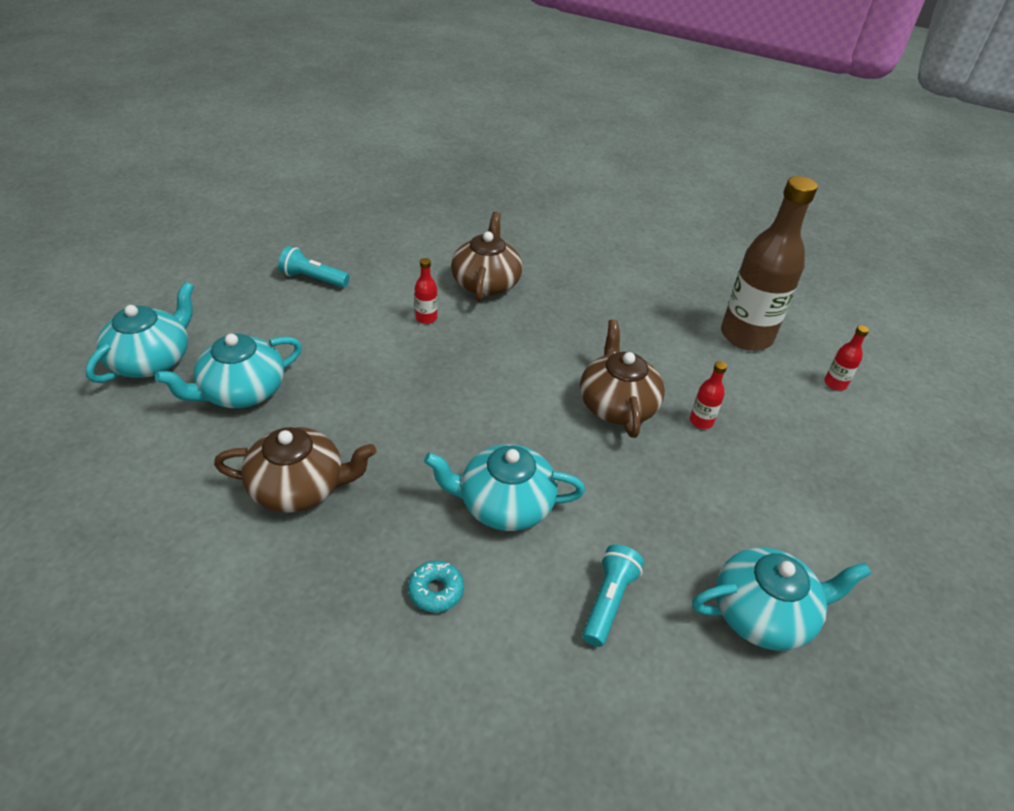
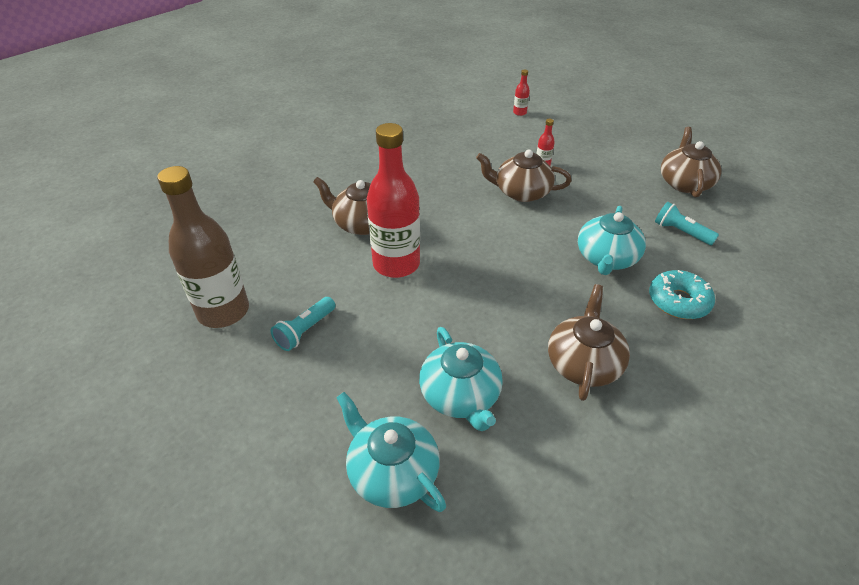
camera: 70 degrees left, 0 degrees up
(426, 318) = (396, 264): red bottle -> red bottle, size x2.49
(436, 591) = (678, 301): turquoise donut -> turquoise donut, size x1.65
(746, 336) = (468, 128): brown bottle -> brown bottle (223, 311)
(764, 613) = (684, 183): turquoise teapot -> brown teapot

